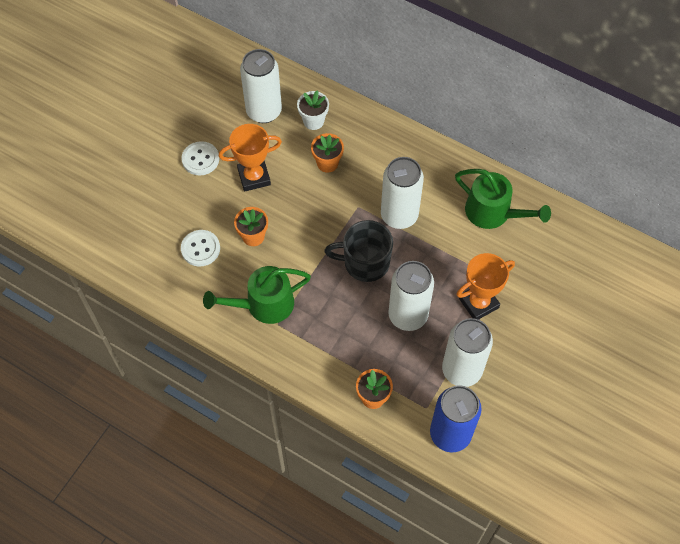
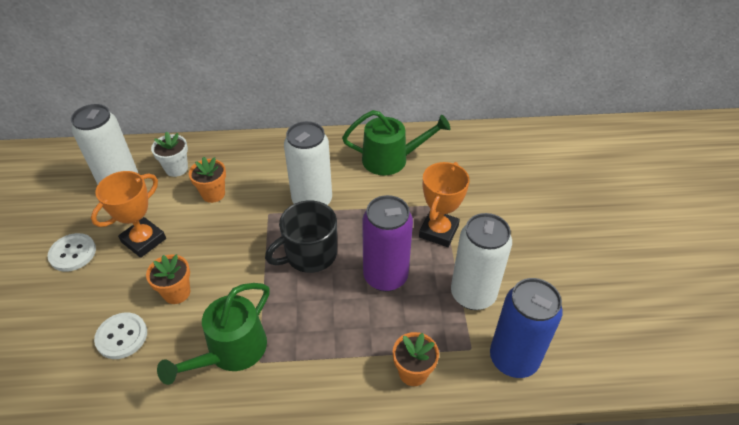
camera: 35 degrees left, 15 degrees down
(408, 315) = (385, 276): white can -> purple can

